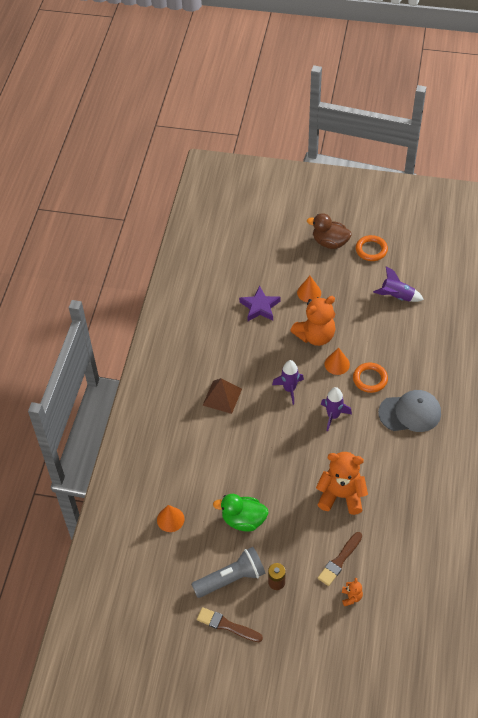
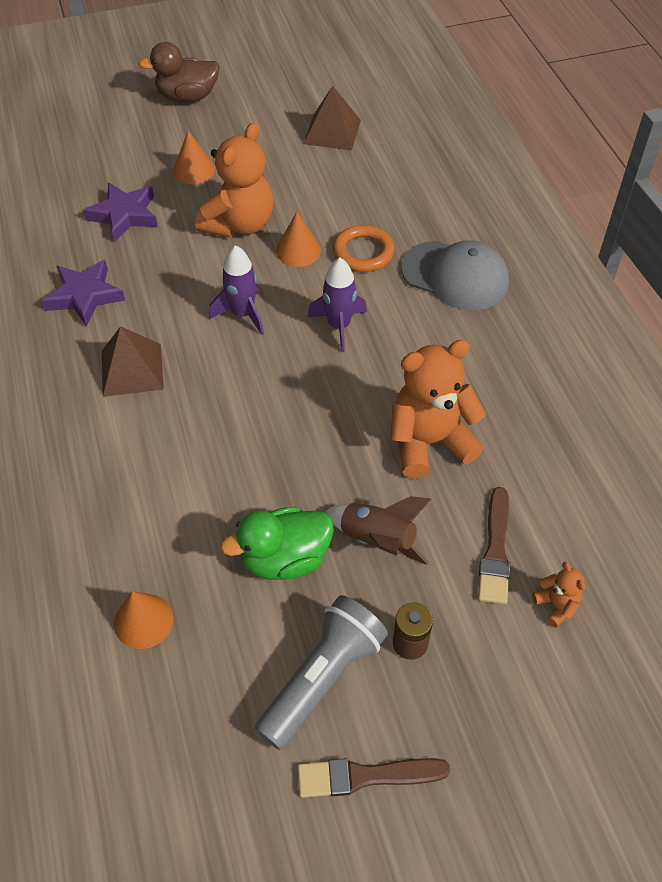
camera: 30 degrees left, 0 degrees up
(219, 347) = (84, 296): none -> purple star
(289, 531) = (377, 540): none -> brown rocket
(371, 250) = (256, 87): orange ring -> none
(397, 296) = (332, 132): purple rocket -> brown pyramid
(410, 413) = (455, 276): grey cap -> grey cap turned 60 degrees clockwise

